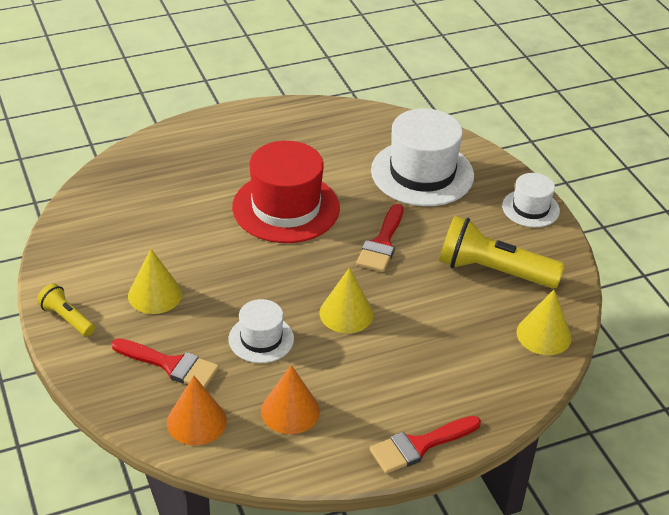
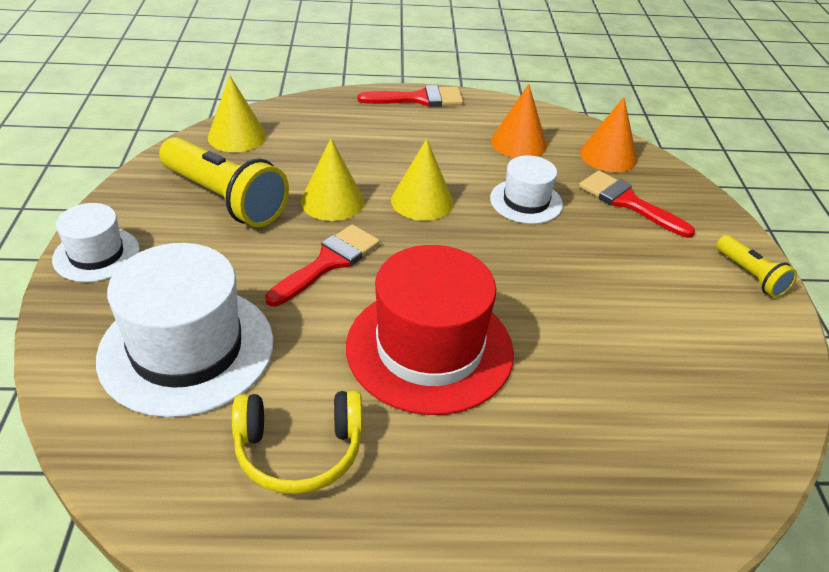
camera: 160 degrees left, 0 degrees up
(155, 294) = (641, 276): yellow cone -> yellow cone (332, 201)
(327, 146) = (299, 450): none -> yellow headphones

